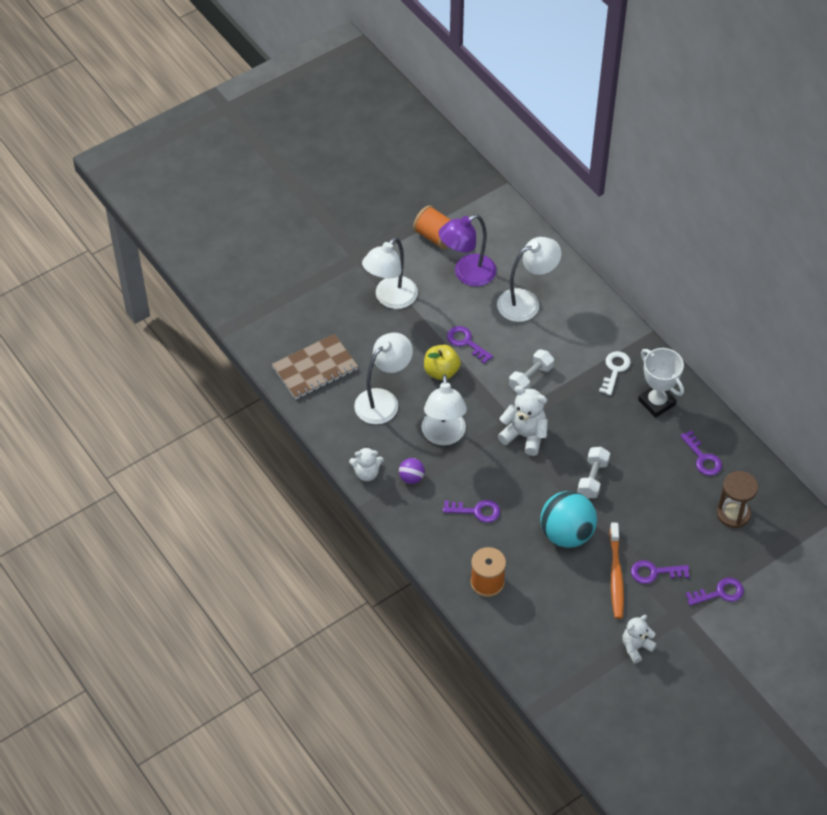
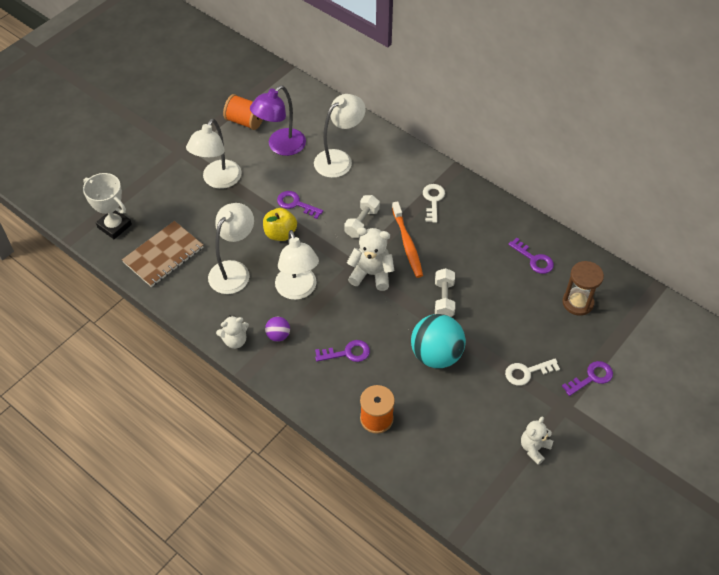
camera: 15 degrees left, 0 degrees up
(616, 575) = (493, 383): orange toothbrush -> orange toothbrush (407, 244)
(654, 572) = (527, 372): purple key -> white key
(656, 402) = (478, 220): white trophy -> white trophy (114, 226)

